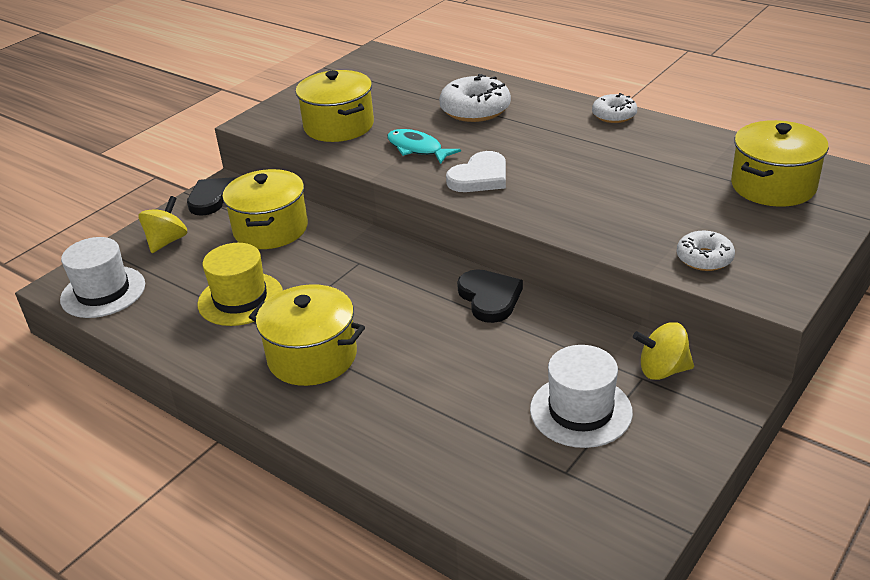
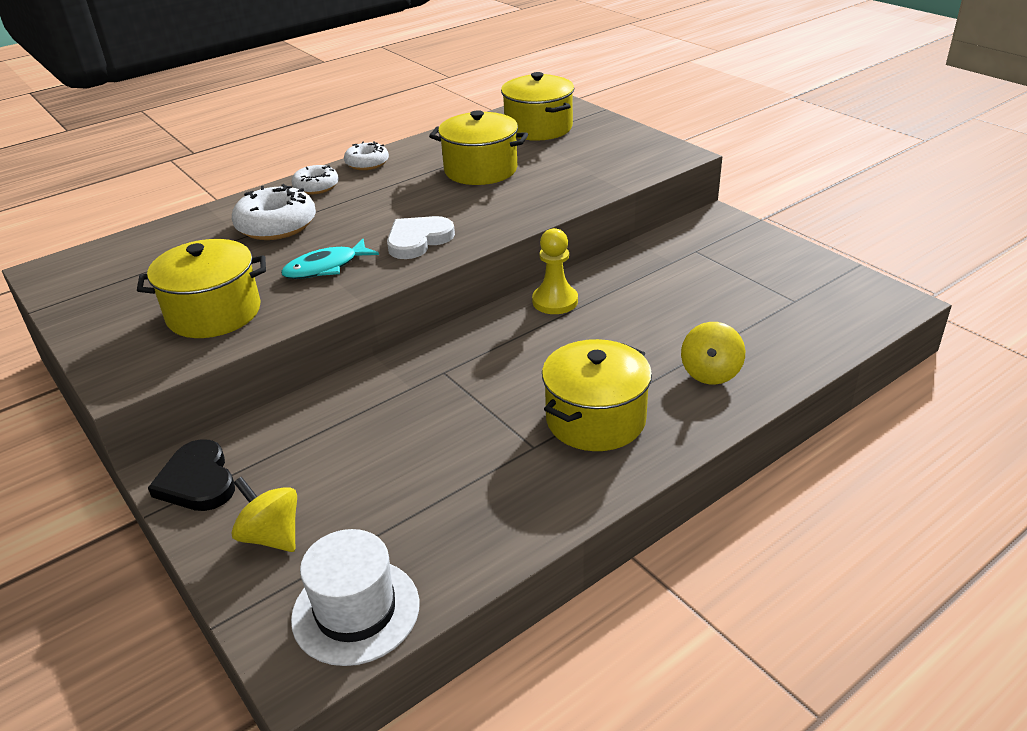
camera: 75 degrees left, 0 degrees up
(240, 299) = (458, 468): yellow hat -> none
(270, 229) = (321, 433): yellow pot -> yellow pot (480, 170)
(480, 177) = (418, 240): white heart -> white heart turned 105 degrees counterclockwise
(489, 298) = (555, 301): black heart -> yellow pawn
(580, 411) = (726, 282): white hat -> none
(662, 370) = (689, 241): yellow spinning top -> yellow spinning top (710, 373)
(704, 258) = (619, 168): white donut -> white donut (316, 187)

